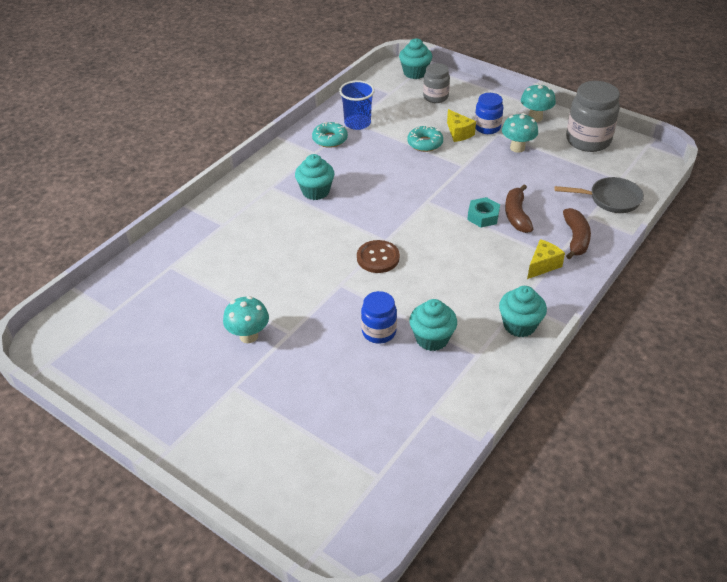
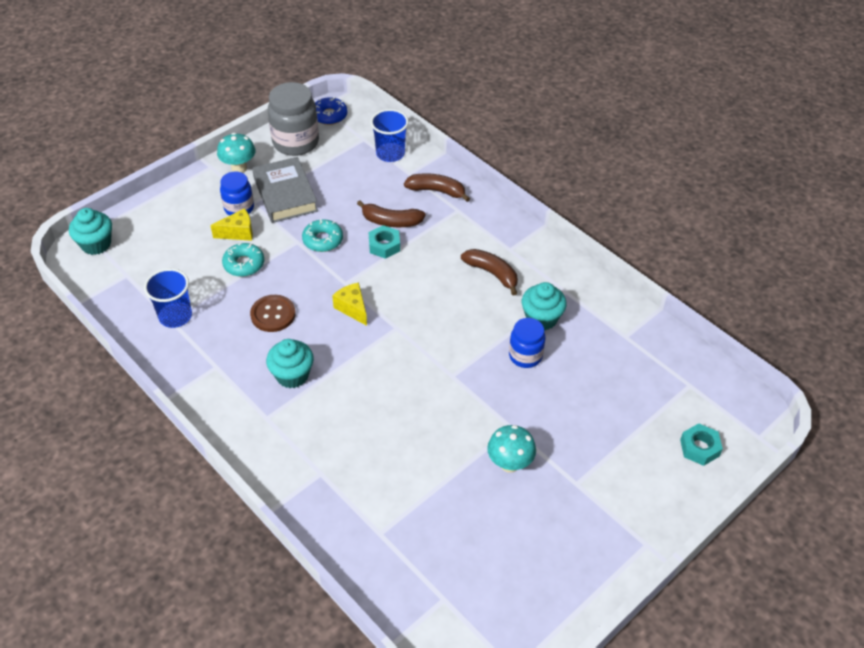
camera: 80 degrees left, 5 degrees up
(292, 489) = (699, 448): none -> turquoise nut
(330, 139) = (196, 347): turquoise donut -> turquoise donut (323, 240)
(378, 258) = (421, 338): brown button -> brown button (273, 314)
(435, 97) = (158, 237): grey jar -> none
(479, 294) = (492, 273): none -> brown banana
(517, 148) = (285, 194): turquoise mushroom -> grey book
(519, 325) = (537, 256): turquoise cupcake -> none
(543, 265) = (466, 222): yellow cheese -> yellow cheese (352, 308)
(610, 199) = (390, 154): grey pan -> blue cup
(639, 152) = (329, 115): none -> blue donut

